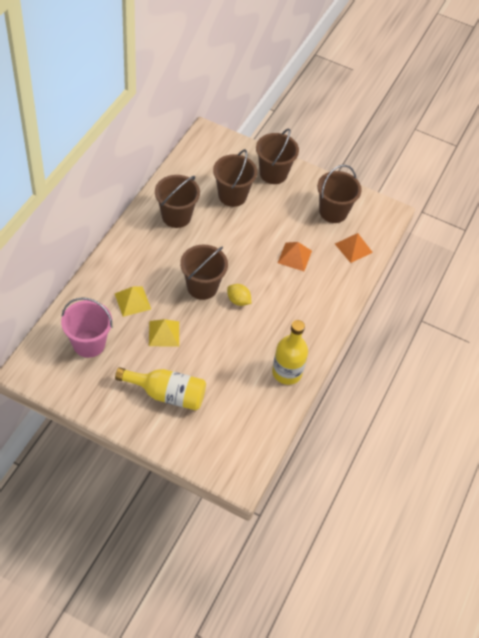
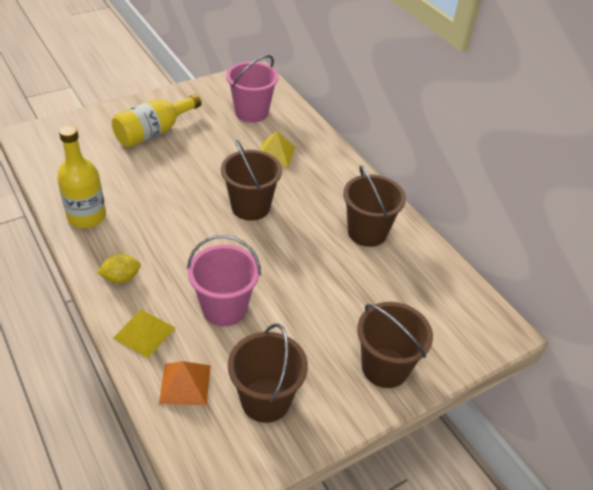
camera: 125 degrees right, 10 degrees down
(164, 333) = (219, 157): yellow pyramid -> yellow pyramid (144, 332)
(232, 195) = (369, 299): brown bucket -> none
(238, 300) = (208, 225): yellow lemon -> yellow lemon (121, 278)
(294, 256) = (224, 308): orange pyramid -> pink bucket

